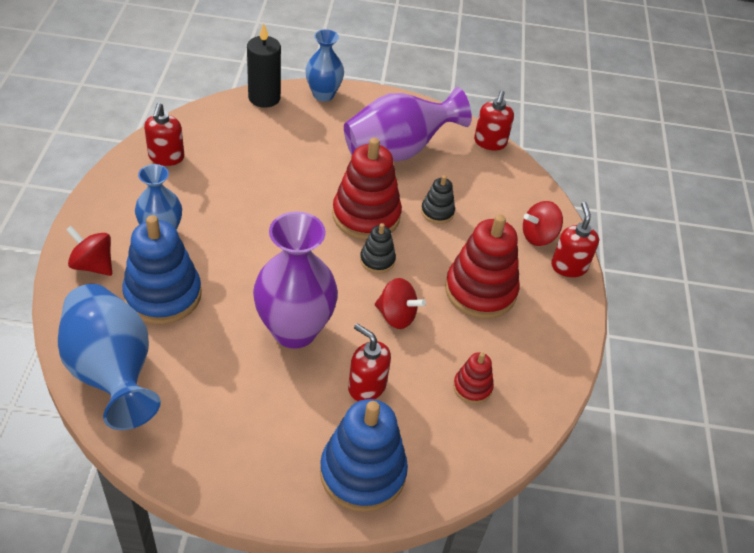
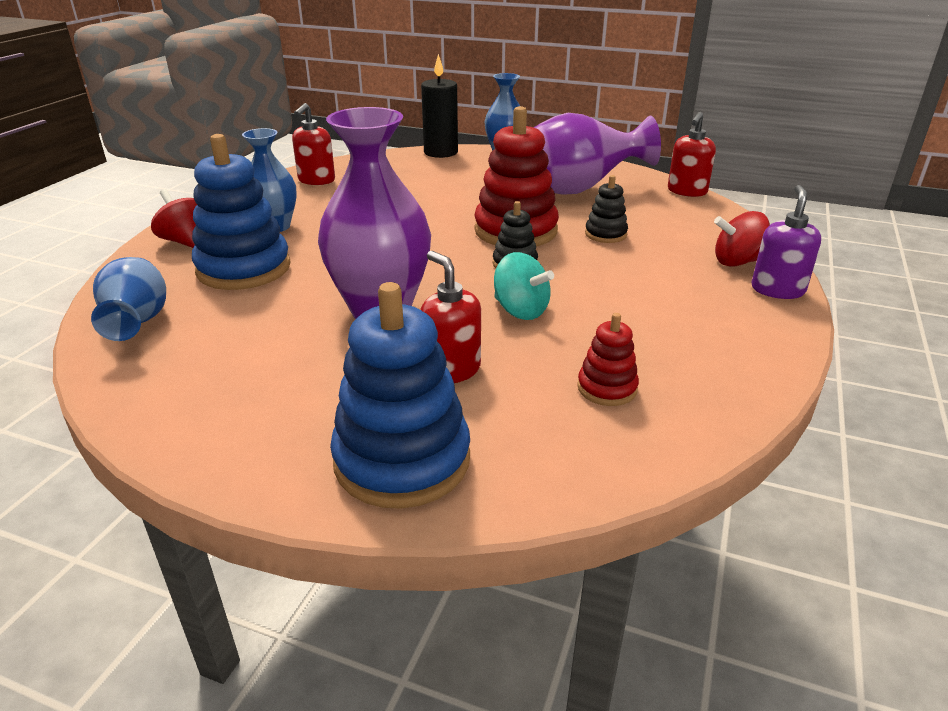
camera: 20 degrees right, 15 degrees down
(112, 372) = (138, 322): blue vase -> blue vase, size x0.61
(396, 316) = (520, 311): red spinning top -> turquoise spinning top
(480, 291) = (644, 299): red stacking toy -> none
(569, 266) = (777, 290): red soap dispenser -> purple soap dispenser

